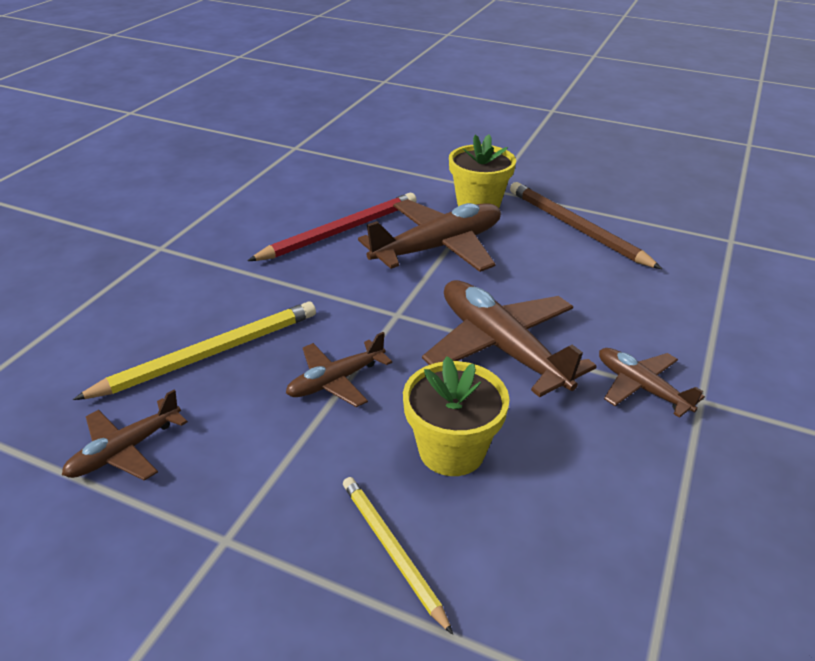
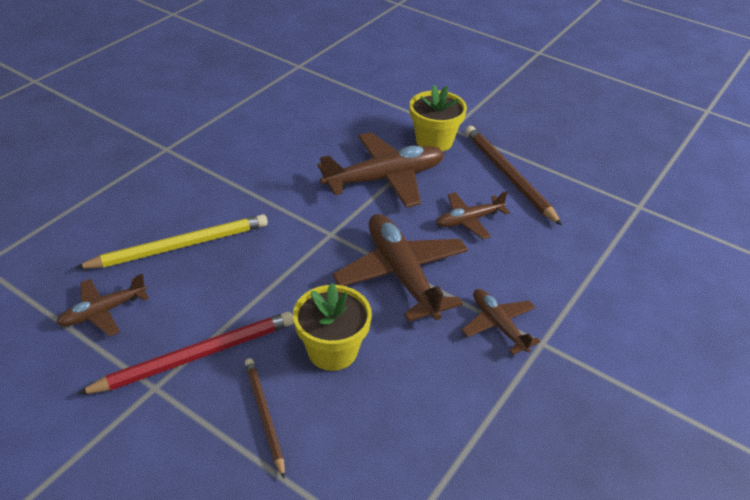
camera: 10 degrees right, 5 degrees up
(336, 381) = (266, 282): brown plane -> brown plane (469, 220)
(340, 231) = (310, 152): red pencil -> red pencil (196, 356)
(392, 551) = (264, 416): yellow pencil -> brown pencil

